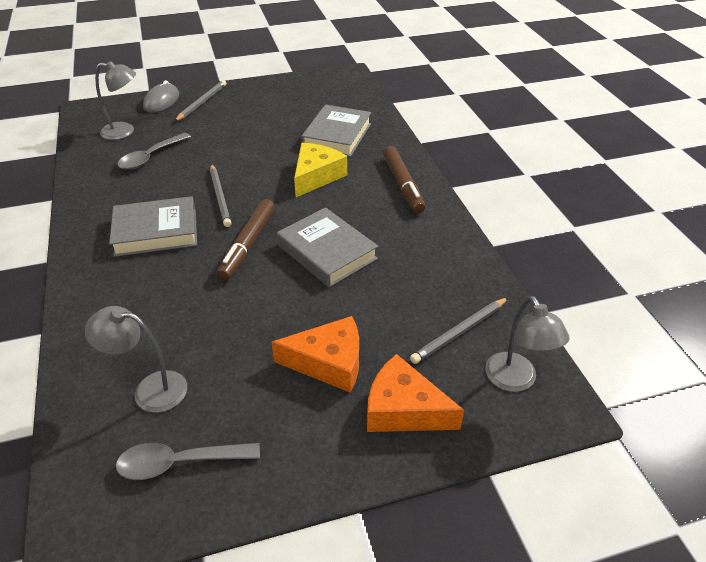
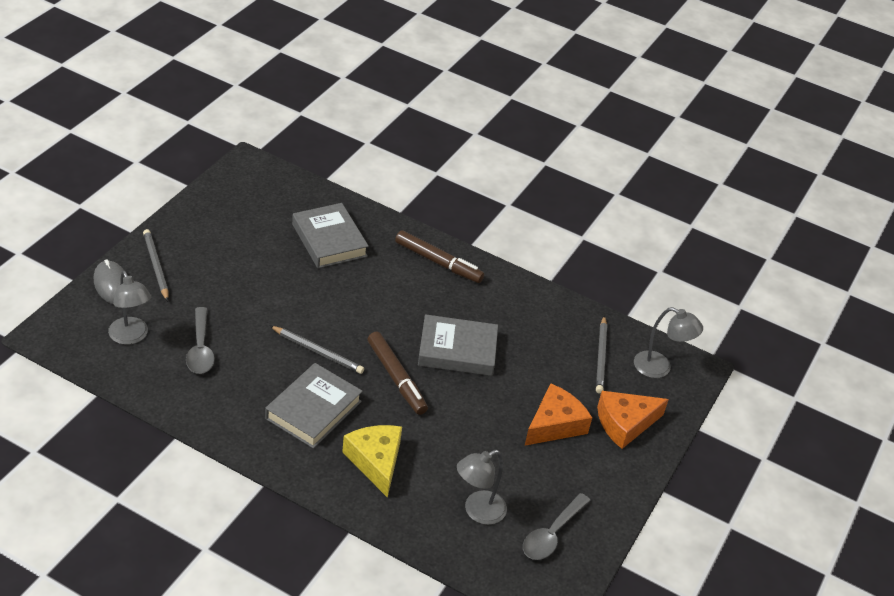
camera: 50 degrees left, 0 degrees up
(125, 131) = (131, 337): grey lamp -> grey lamp turned 105 degrees clockwise
(316, 176) = (365, 290): yellow cheese -> yellow cheese (376, 461)

